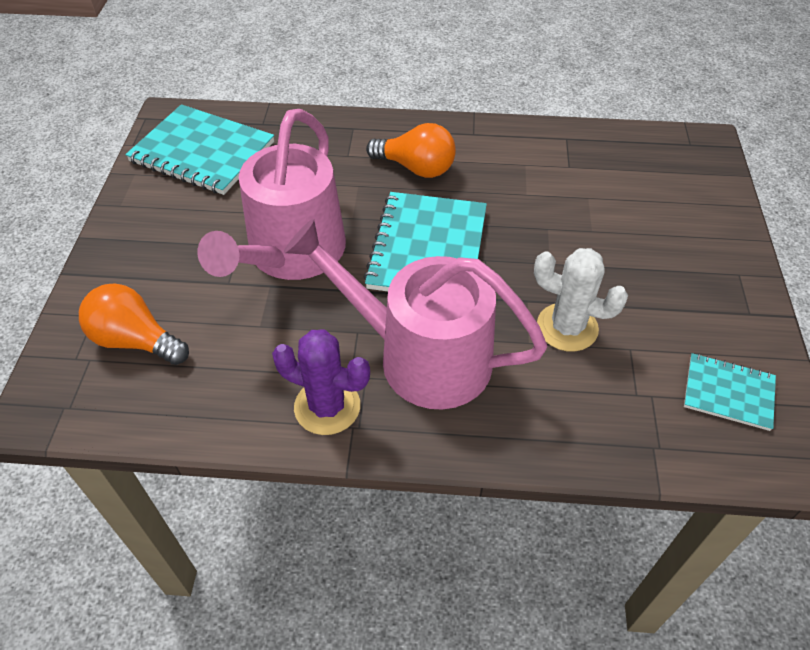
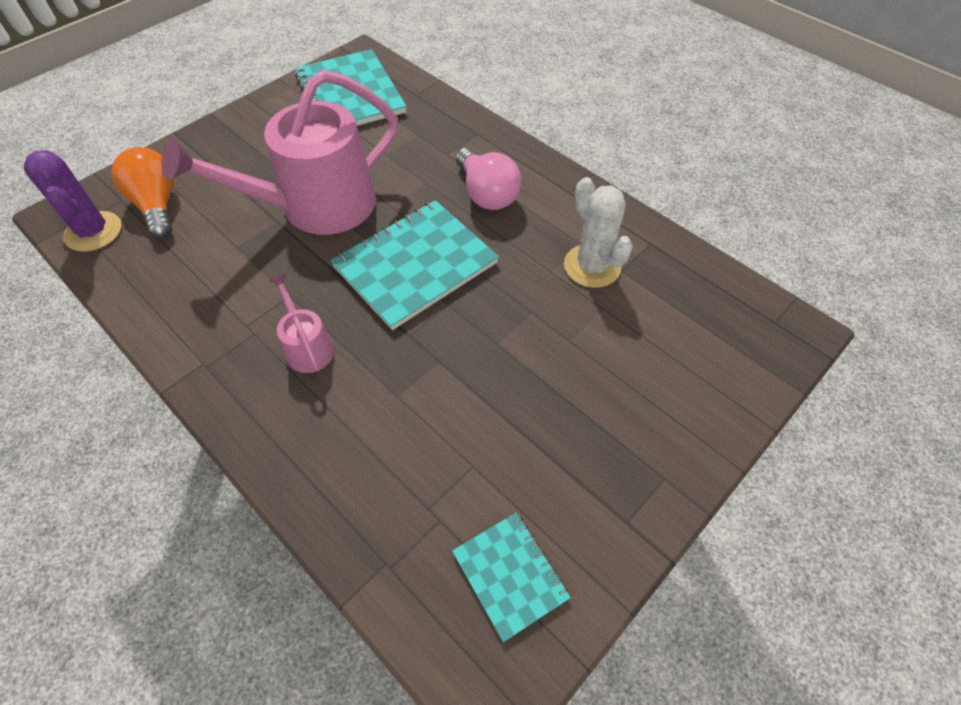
camera: 40 degrees right, 5 degrees up
(327, 407) = (205, 336): purple cactus -> purple cactus (93, 232)
(416, 168) = (486, 194): orange light bulb -> pink light bulb
(421, 357) = (307, 347): pink watering can -> pink watering can, size x0.44
(567, 327) = (442, 407): white cactus -> white cactus (592, 266)

